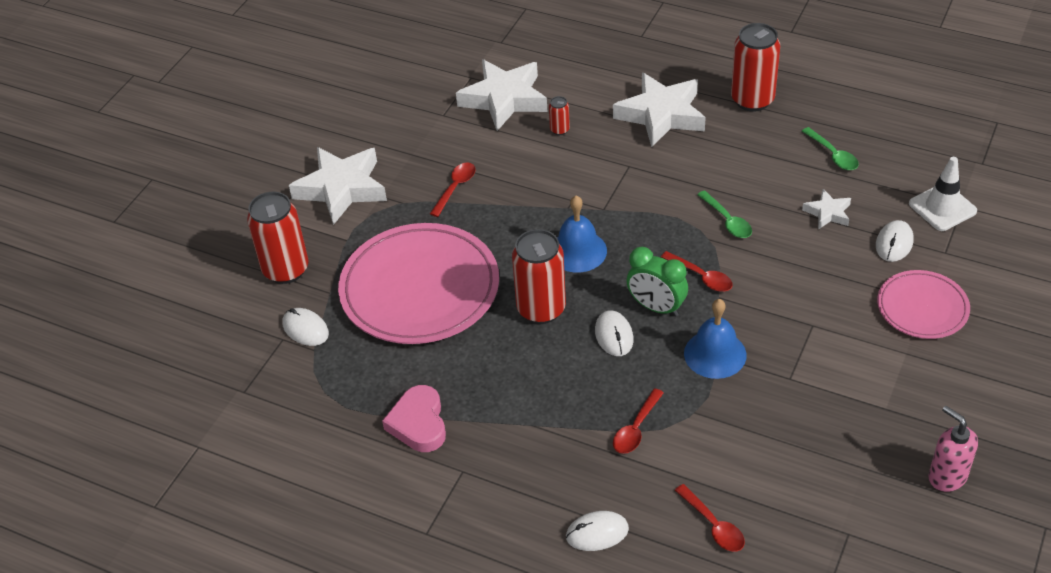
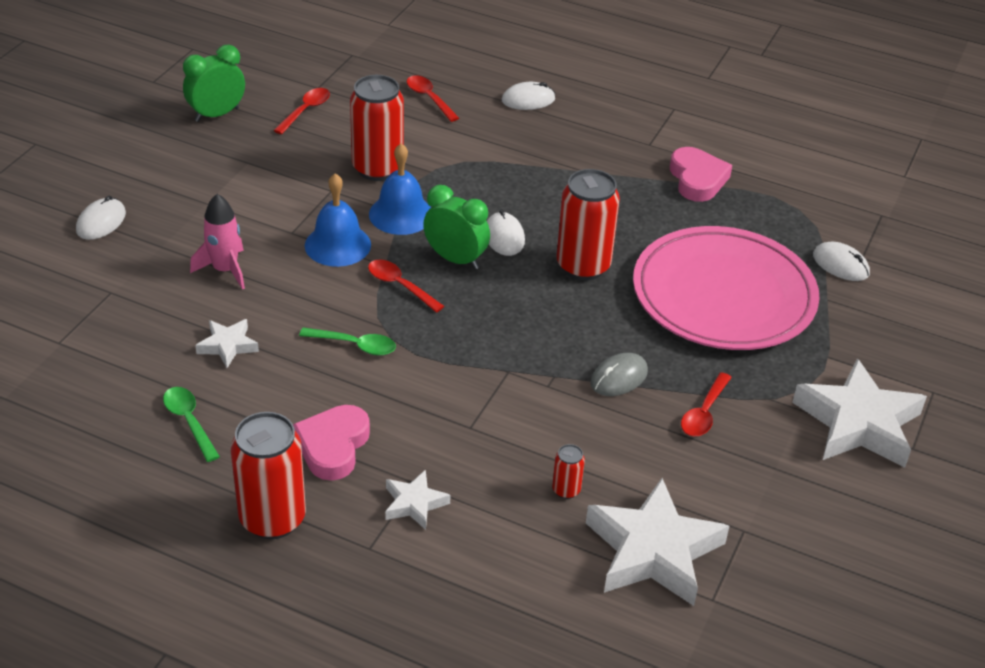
camera: 175 degrees right, 5 degrees down
(286, 270) = (889, 327): red can -> red can (377, 168)
(517, 210) = (619, 377): none -> grey mouse
(578, 251) = (541, 323): blue bell -> blue bell (337, 245)
(636, 428) = (488, 162): red spoon -> red spoon (305, 111)
(661, 115) = (414, 503): white star -> white star, size x0.49
(725, 146) = (333, 446): none -> pink heart
(727, 221) = (355, 345): green spoon -> green spoon turned 135 degrees clockwise
(857, 280) = (225, 270): none -> pink rocket
(894, 243) = (164, 305): white mouse -> white mouse (101, 222)
(922, 308) = (168, 239): pink plate -> none
(942, 207) = (84, 342): white traffic cone -> none
(947, 476) = (217, 114): pink soap dispenser -> green clock

